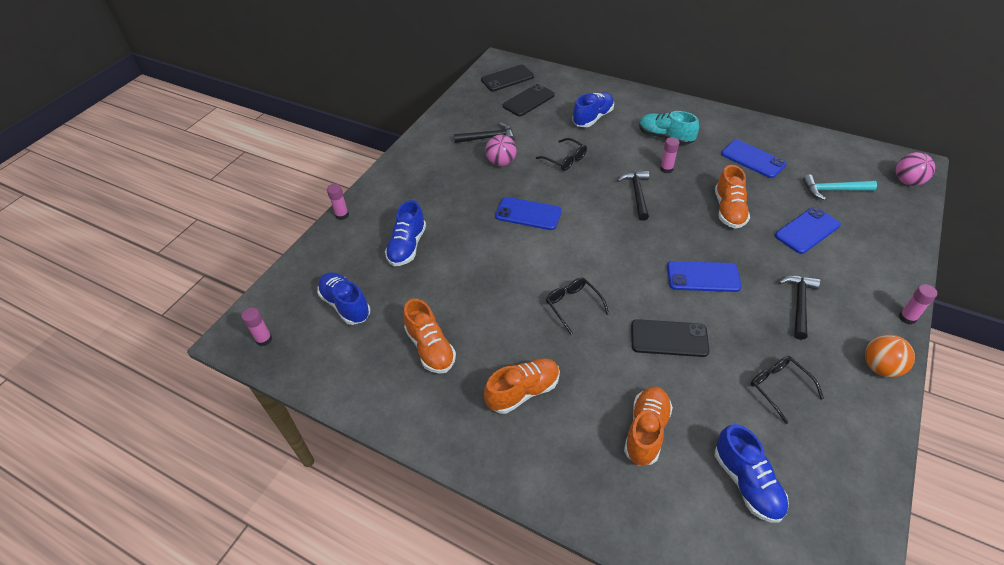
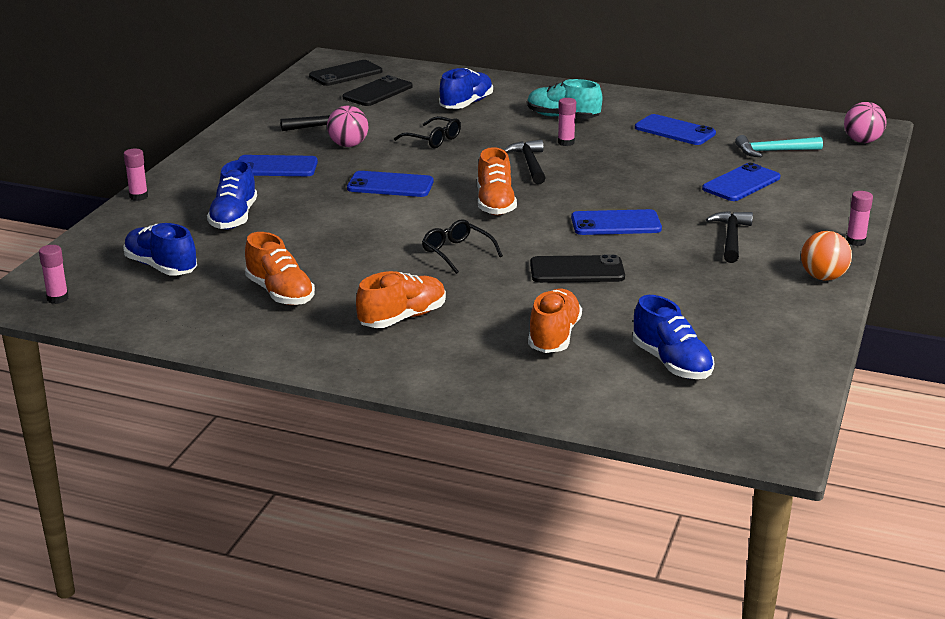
camera: 10 degrees left, 20 degrees down
(445, 186) = (276, 167): none -> blue phone
(728, 210) = (645, 172): orange shoe -> orange shoe (495, 204)
(779, 387) = (707, 297): black glasses -> none

